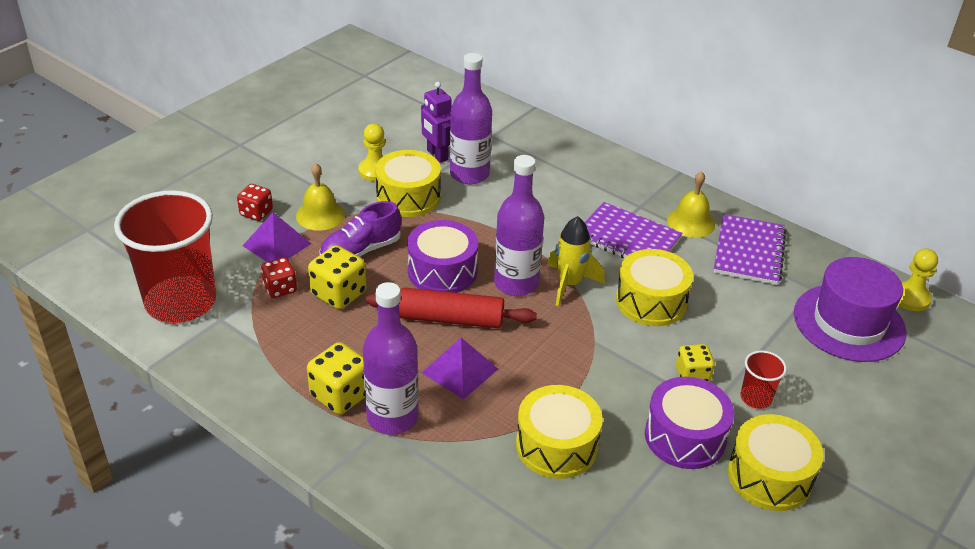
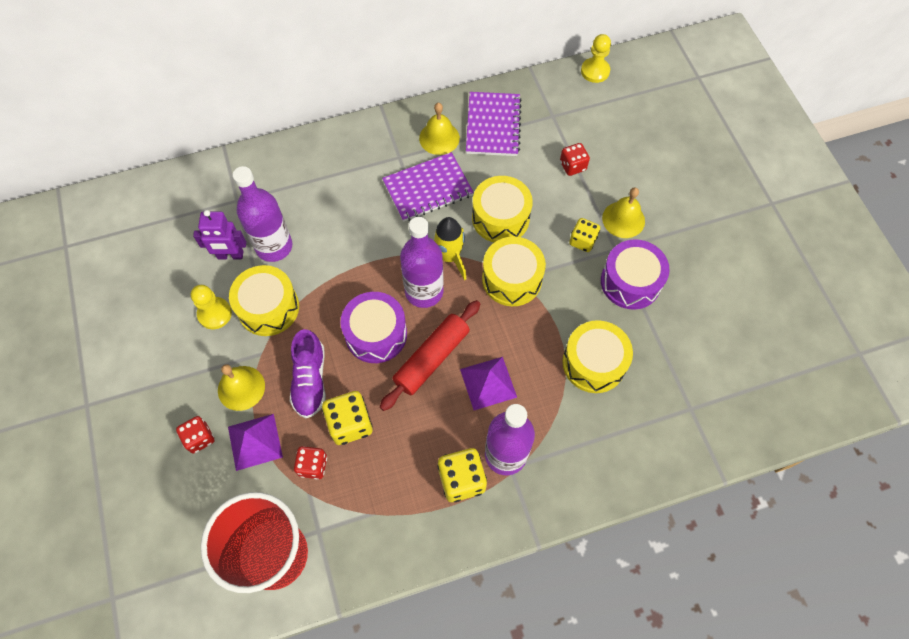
camera: 55 degrees left, 25 degrees up
(748, 251) = (493, 125): purple notebook -> purple notebook turned 45 degrees clockwise
(755, 398) = (623, 219): red cup -> yellow bell
(769, 476) = (687, 257): yellow drum -> yellow drum (512, 279)
(773, 329) = (572, 166): none -> red dice
(849, 323) = (594, 120): purple hat -> none

